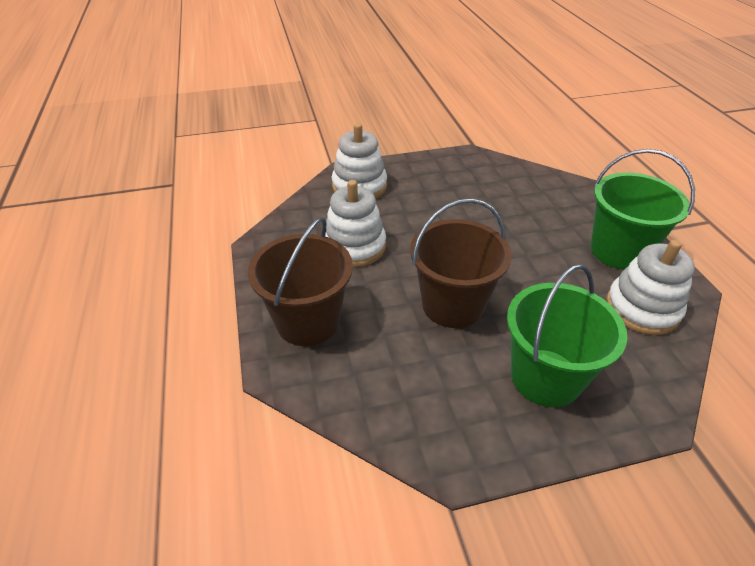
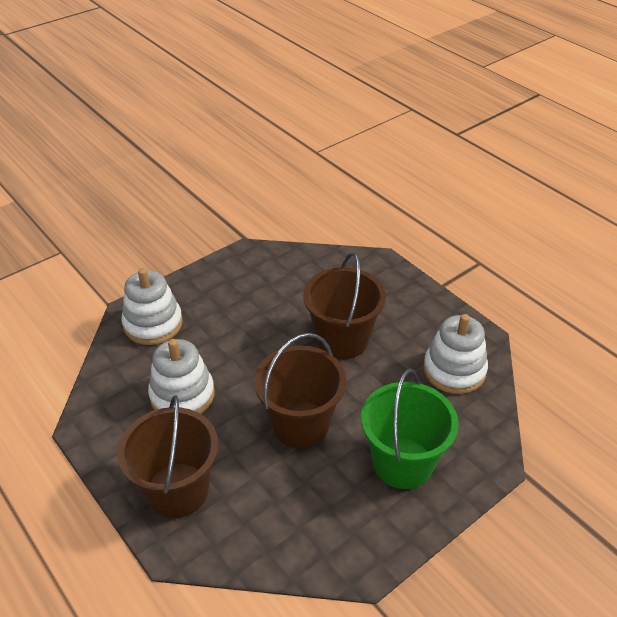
camera: 25 degrees left, 0 degrees up
(529, 246) = (342, 339): none -> brown bucket
(618, 251) = (418, 319): green bucket -> none

